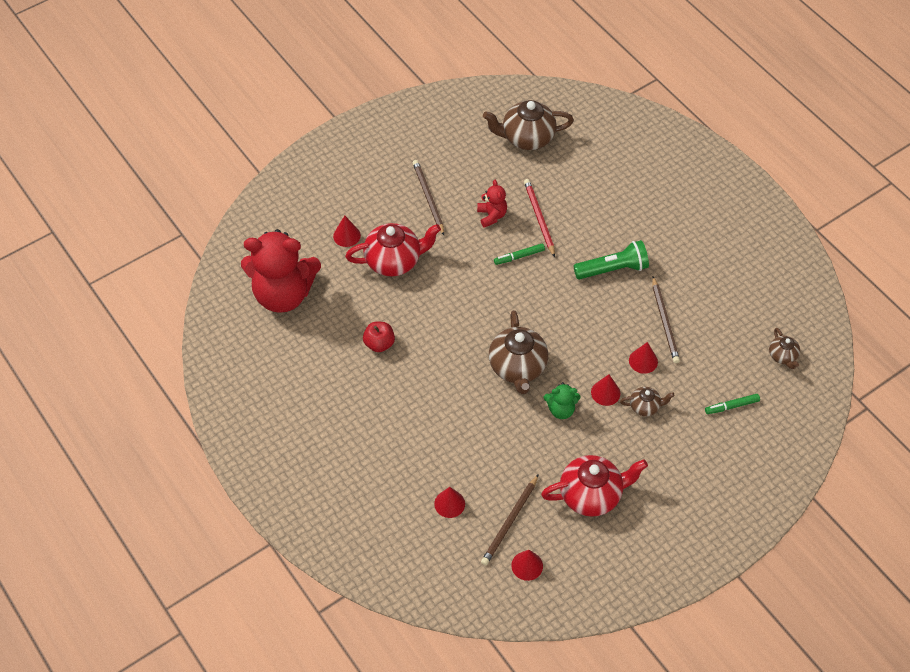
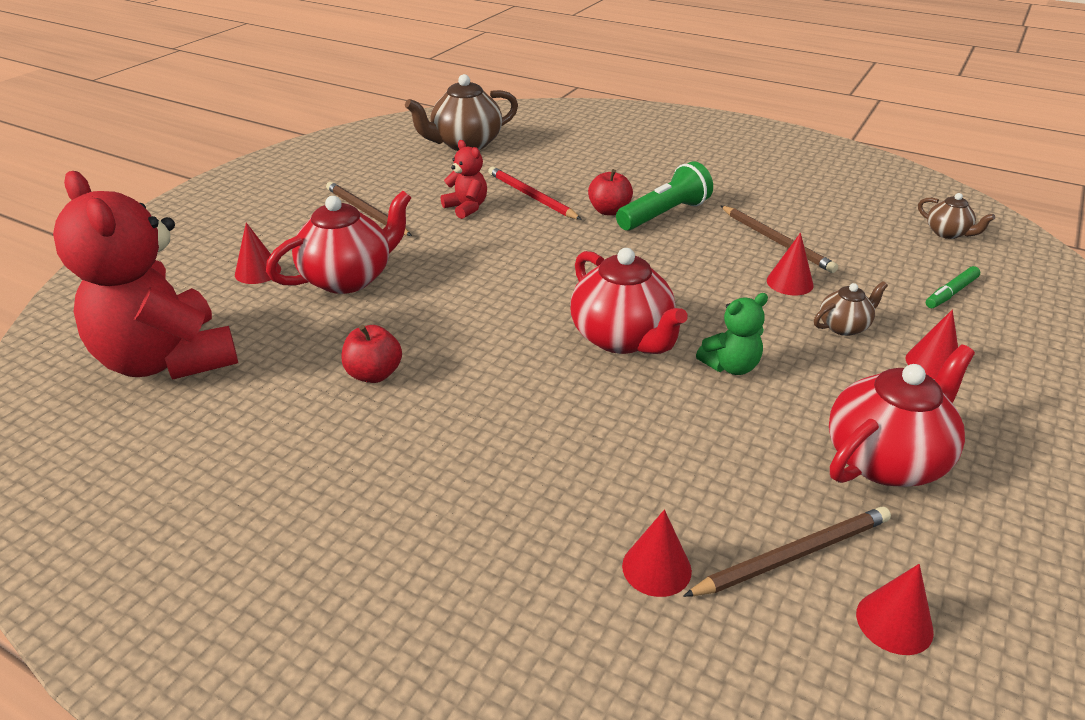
camera: 25 degrees left, 20 degrees down
(283, 294) = (168, 360): red teddy bear -> red teddy bear turned 75 degrees clockwise
(510, 522) = (793, 555): brown pencil -> brown pencil turned 120 degrees counterclockwise
(518, 367) = (622, 338): brown teapot -> red teapot
(519, 256) = (532, 232): green marker -> none
(580, 252) = (609, 211): none -> red apple
(605, 392) = (775, 328): red cone -> red cone (933, 363)

